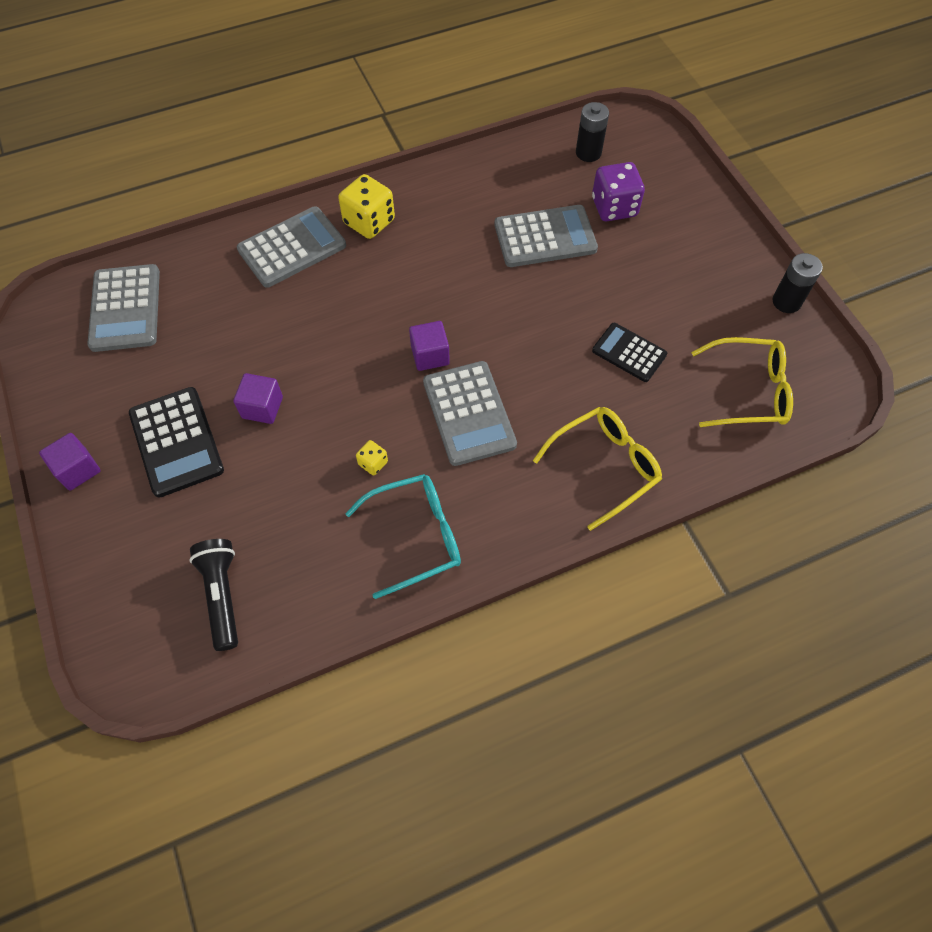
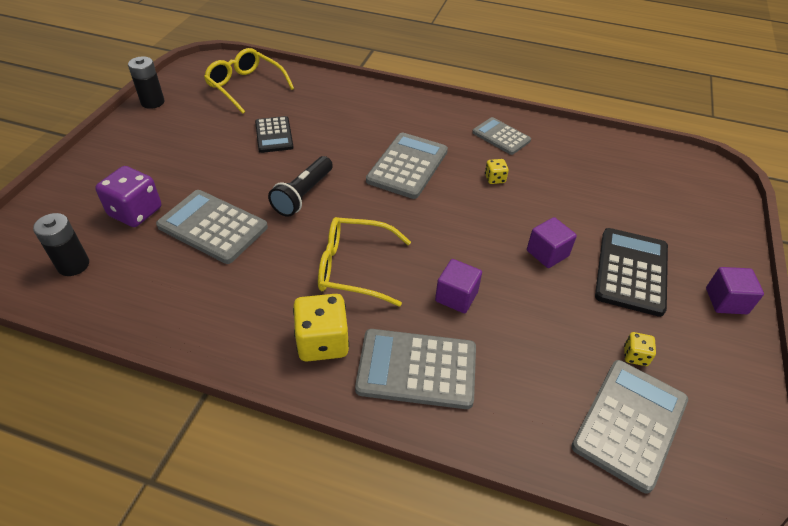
camera: 140 degrees left, 15 degrees down
(141, 361) = (635, 356): none -> yellow dice
(222, 595) = (641, 175): black flashlight -> black flashlight (303, 195)
(416, 536) = (501, 136): turquoise glasses -> grey calculator
(430, 355) = (394, 209): purple cube -> purple cube (456, 296)
(605, 466) = (364, 104): yellow glasses -> yellow glasses (354, 268)

